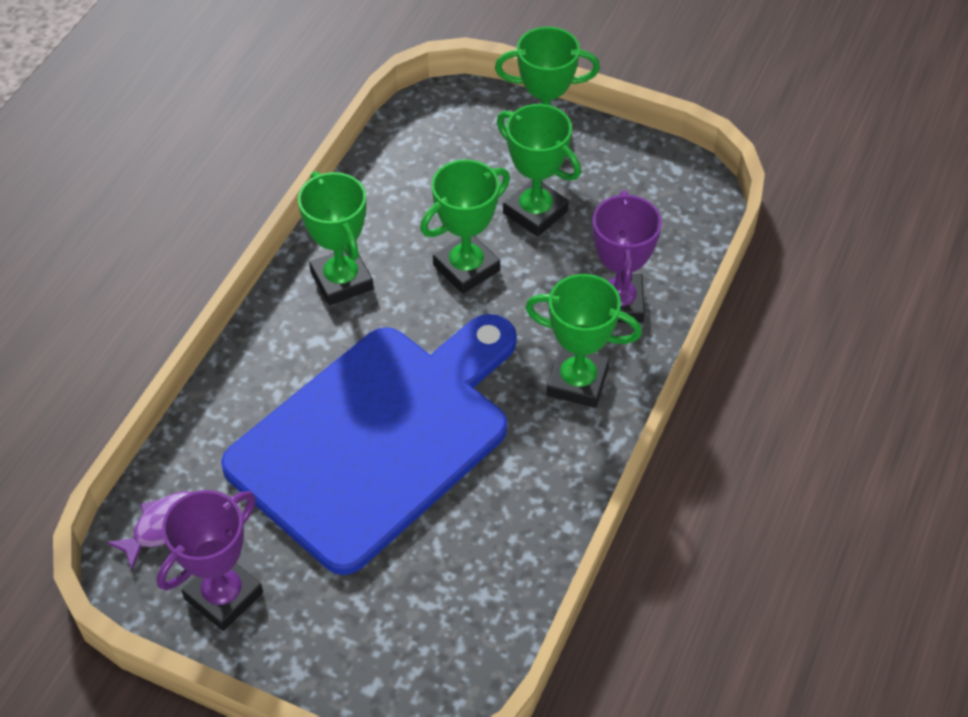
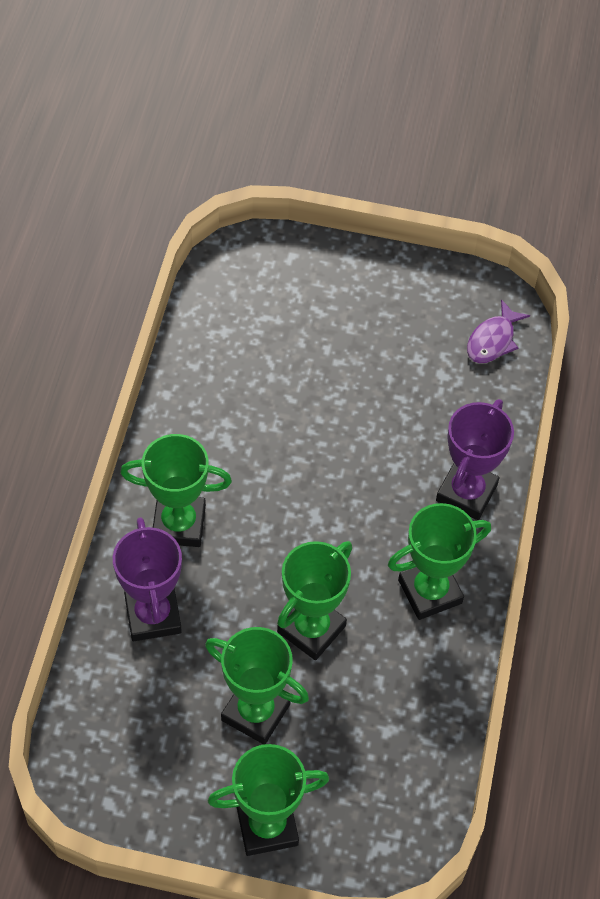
camera: 165 degrees right, 5 degrees up
(224, 595) = (423, 299): purple trophy -> purple trophy (466, 493)
(342, 280) = (430, 591): green trophy -> green trophy turned 75 degrees counterclockwise
(377, 438) = (345, 441): blue cutting board -> none

